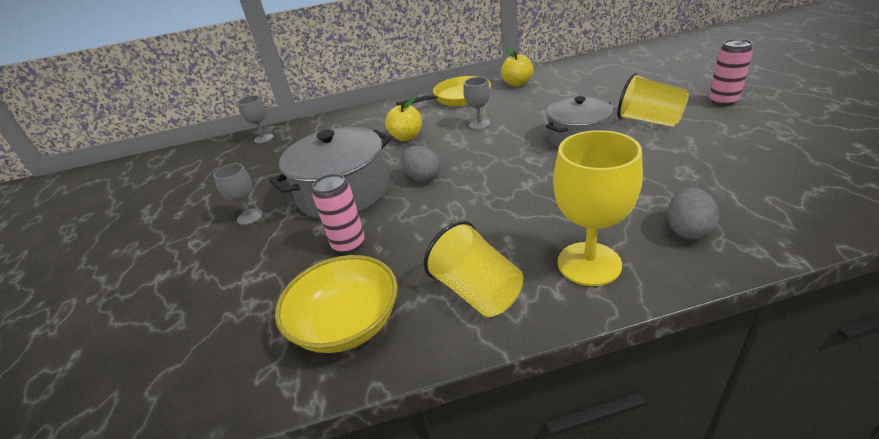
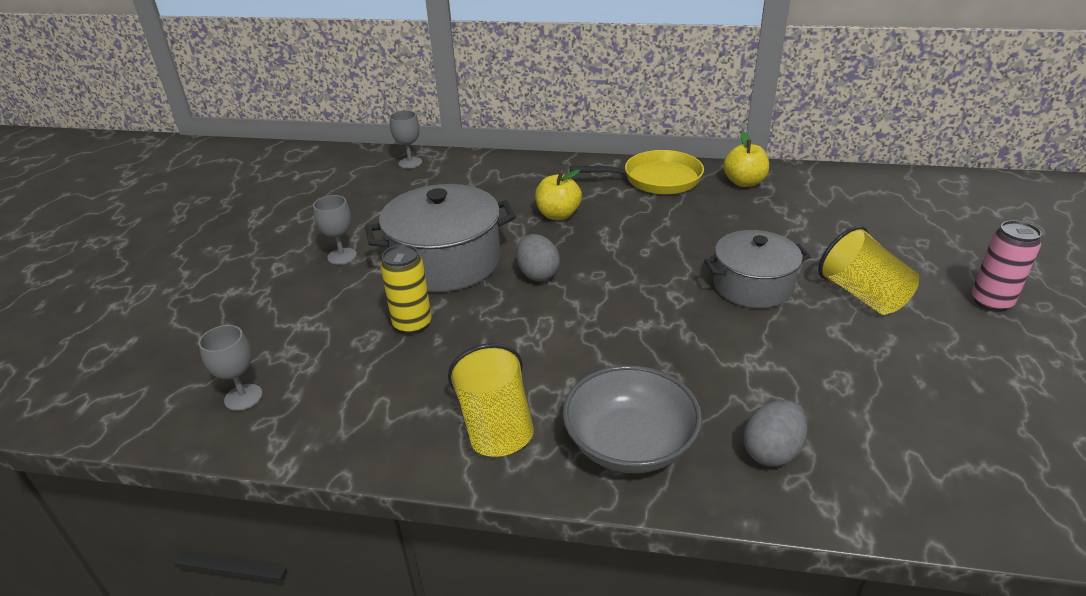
camera: 20 degrees right, 0 degrees up
(346, 323) = (358, 406): yellow bowl -> none
(348, 244) = (412, 324): pink can -> yellow can
(479, 124) = (651, 226): grey goblet -> grey goblet (243, 397)
(589, 263) = (630, 443): yellow goblet -> grey bowl

